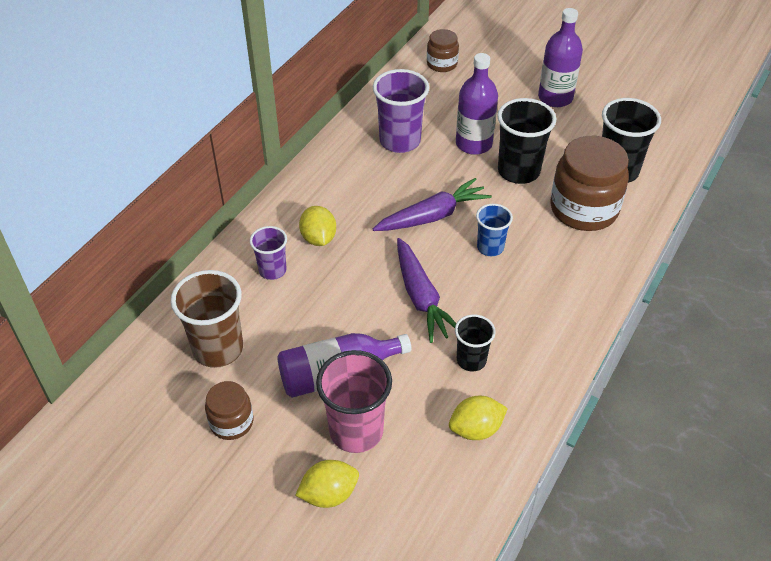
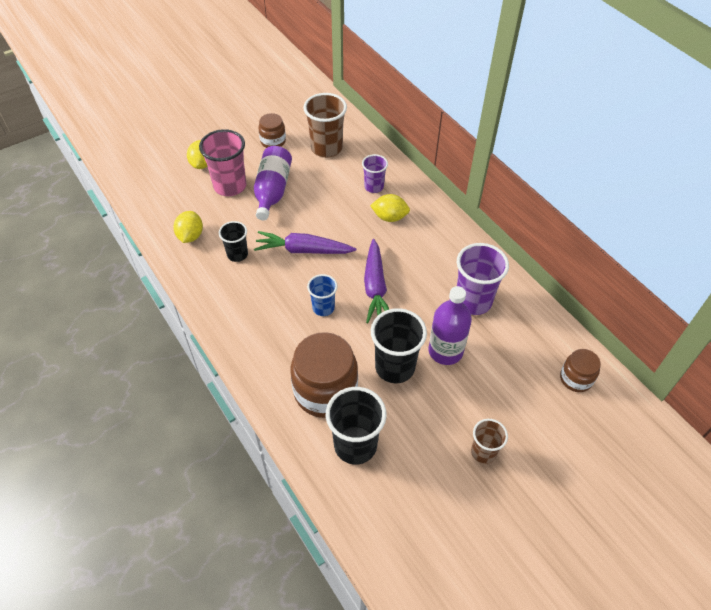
camera: 115 degrees right, 5 degrees up
(555, 98) = (483, 452): purple bottle -> brown cup

